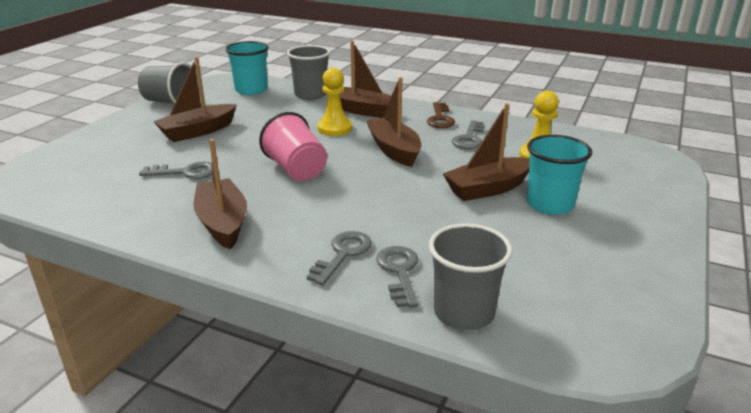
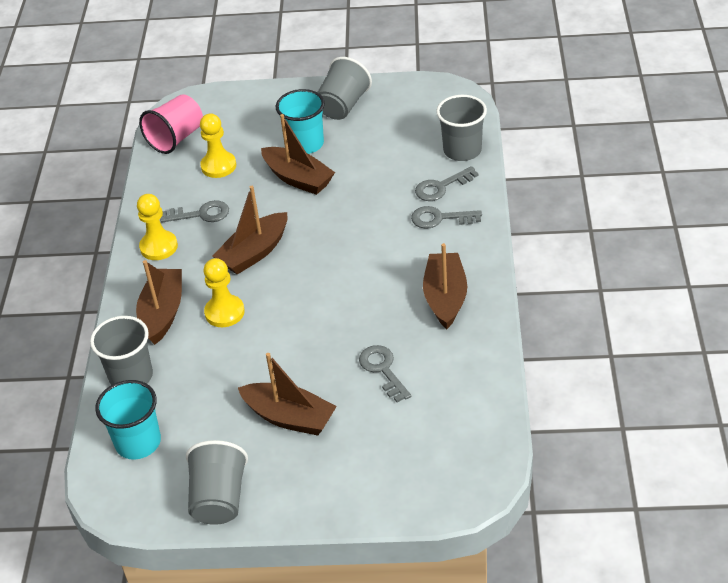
camera: 110 degrees left, 15 degrees up
(222, 223) = (445, 298): brown boat -> brown boat turned 135 degrees clockwise
(296, 170) = (332, 298): pink cup -> pink cup (176, 138)
(440, 118) = (159, 247): brown key -> yellow pawn
(621, 245) = (343, 106): none -> grey cup

